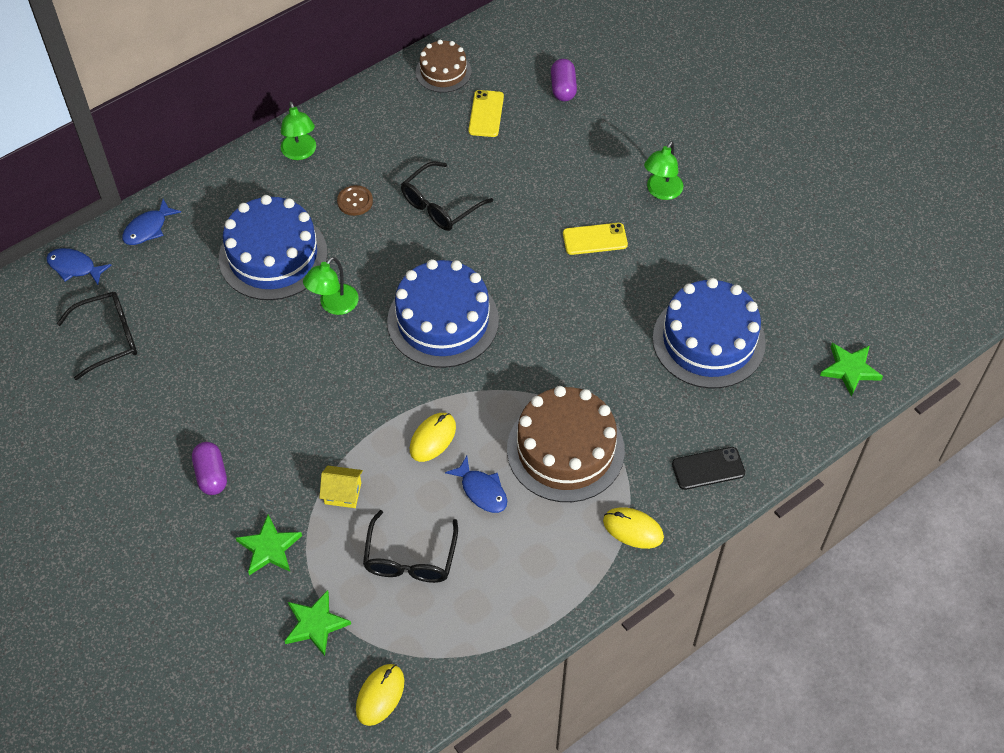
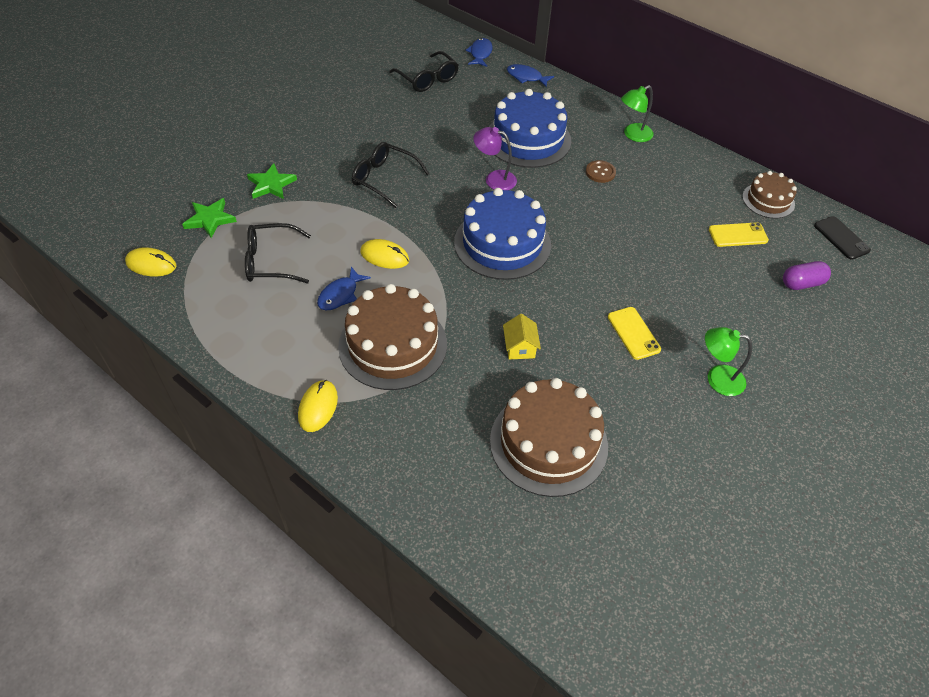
camera: 75 degrees right, 5 degrees down
(211, 475) = (327, 146): purple capsule -> none
(334, 305) = (494, 179): green lamp -> purple lamp
(343, 493) = (324, 214): yellow house -> yellow house (520, 347)
(440, 205) = (620, 222): black glasses -> black glasses (384, 179)
(708, 340) = (548, 443): blue cake -> brown cake
(708, 468) = (396, 461): black phone -> black phone (841, 238)
(850, 369) = (556, 589): green star -> none

